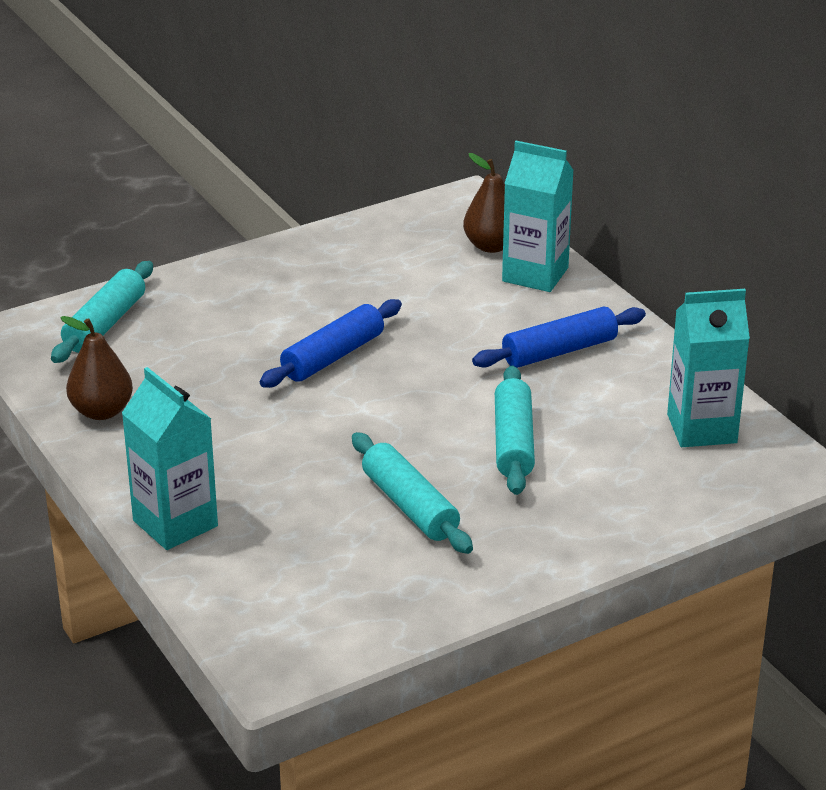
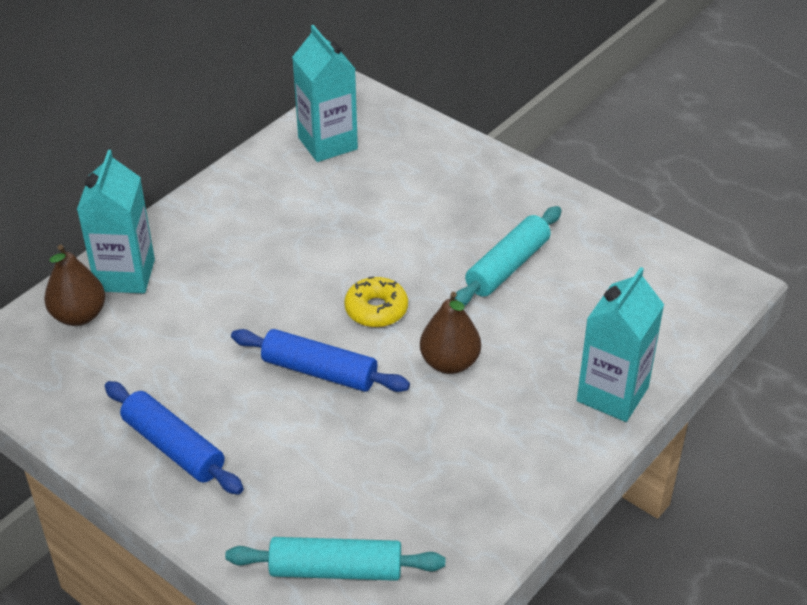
camera: 110 degrees left, 10 degrees up
(102, 411) = (487, 508): brown pear -> brown pear (449, 363)
(396, 405) = (376, 309): none -> yellow donut
(513, 442) = (395, 231): turquoise rolling pin -> none
(559, 351) = (250, 234): blue rolling pin -> blue rolling pin (173, 447)

